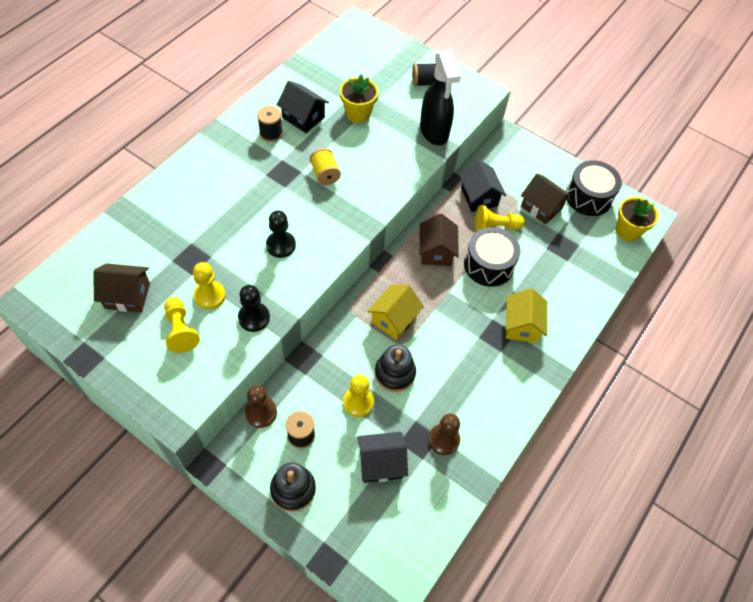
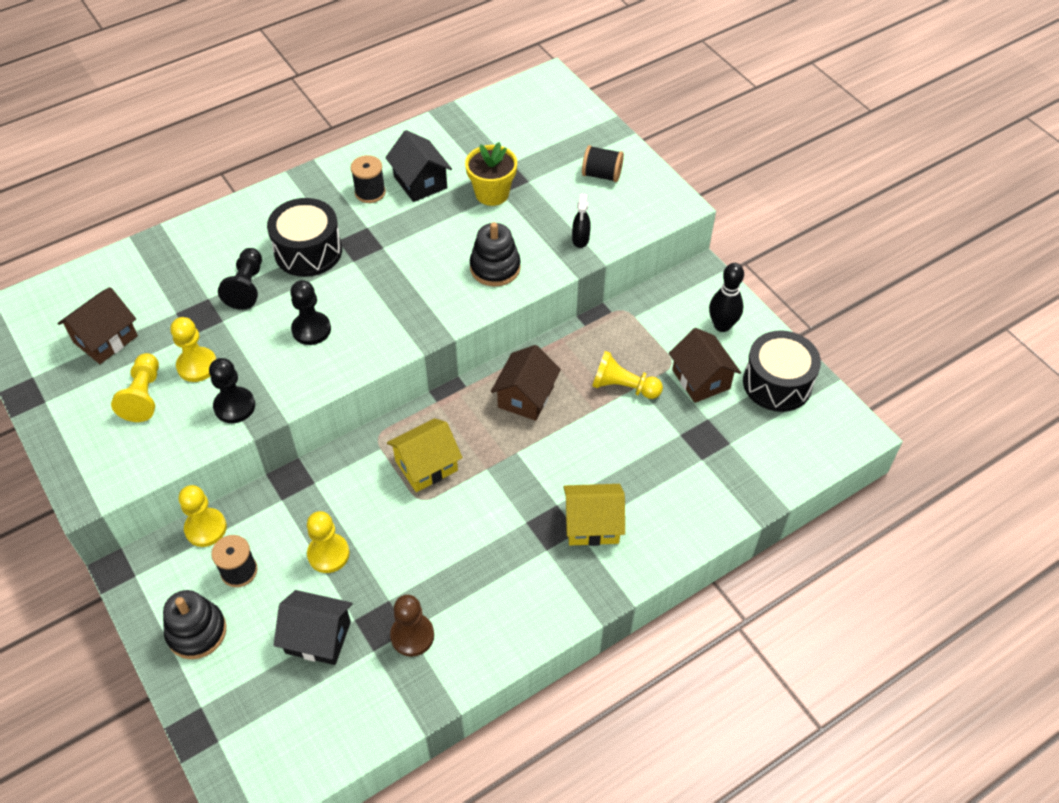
camera: 25 degrees right, 5 degrees down
(127, 296) = (105, 339): brown house -> brown house turned 75 degrees counterclockwise
(216, 227) = (246, 287): none -> black pawn
(261, 413) = (206, 528): brown pawn -> yellow pawn
(325, 174) = (410, 258): yellow spool -> none
(395, 373) = (392, 533): black stacking toy -> black stacking toy (495, 268)
(434, 131) = (580, 239): black spray bottle -> black spray bottle, size x0.44
(479, 197) = (620, 343): black house -> none
(488, 265) = (587, 434): black drum -> black drum (308, 251)
(521, 325) = (592, 524): yellow house -> yellow house turned 60 degrees clockwise
(537, 168) = (722, 325): none -> black bowling pin
(627, 231) = (811, 444): yellow flower pot -> none

